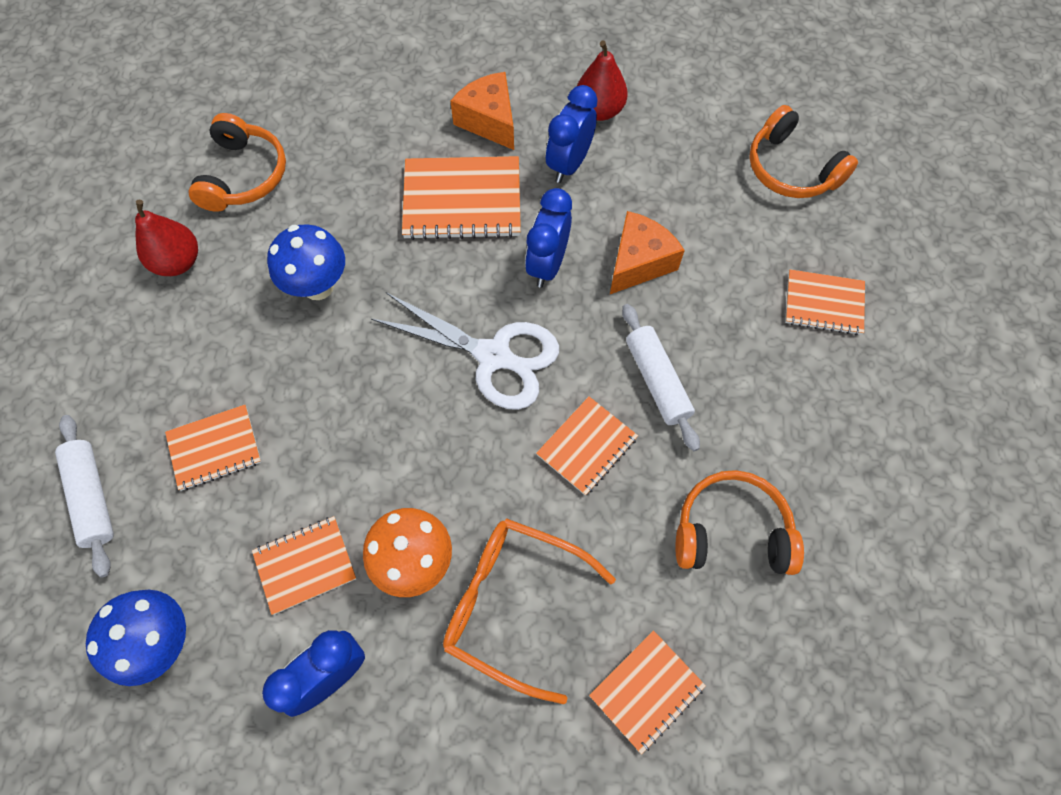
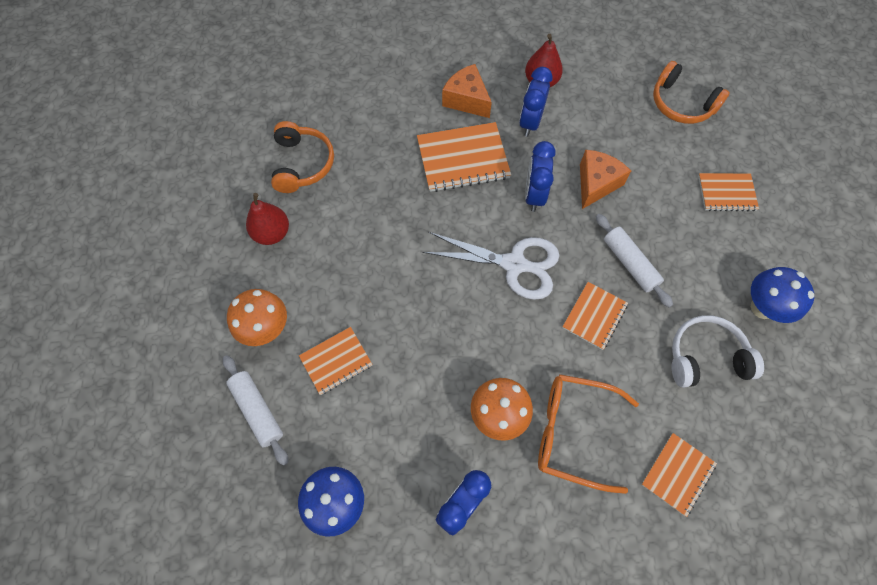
camera: 10 degrees left, 0 degrees up
(135, 389) = (266, 329): none -> orange mushroom
(305, 565) = (423, 431): orange notebook -> none
(318, 286) = (378, 235): blue mushroom -> blue mushroom (762, 307)
(731, 531) = (705, 357): orange headphones -> white headphones

